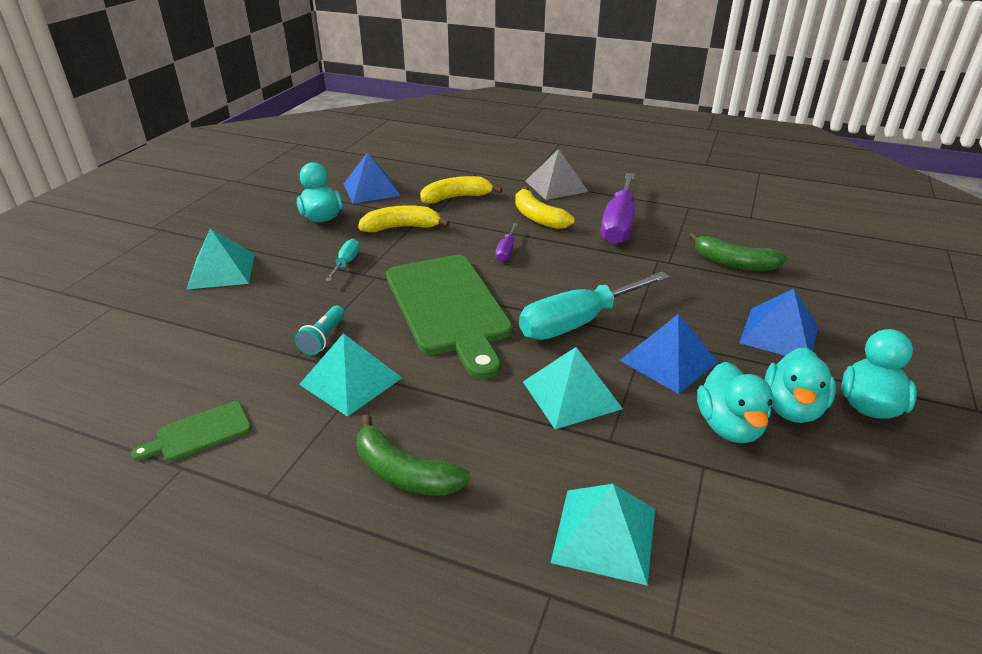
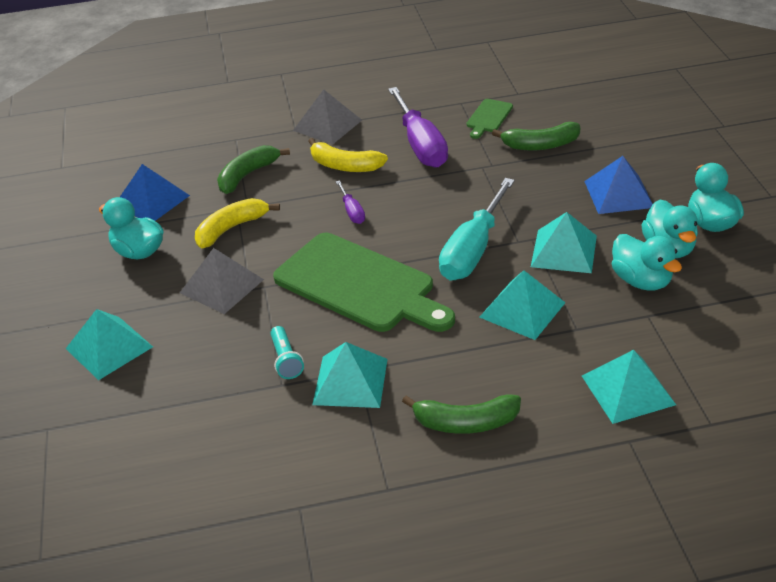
camera: 30 degrees left, 5 degrees up
(199, 433) = (279, 479): green cutting board -> green cutting board (488, 117)
(346, 263) = (221, 286): turquoise screwdriver -> grey pyramid
(456, 197) = (247, 175): yellow banana -> green banana
(669, 361) = (564, 251): blue pyramid -> turquoise pyramid

